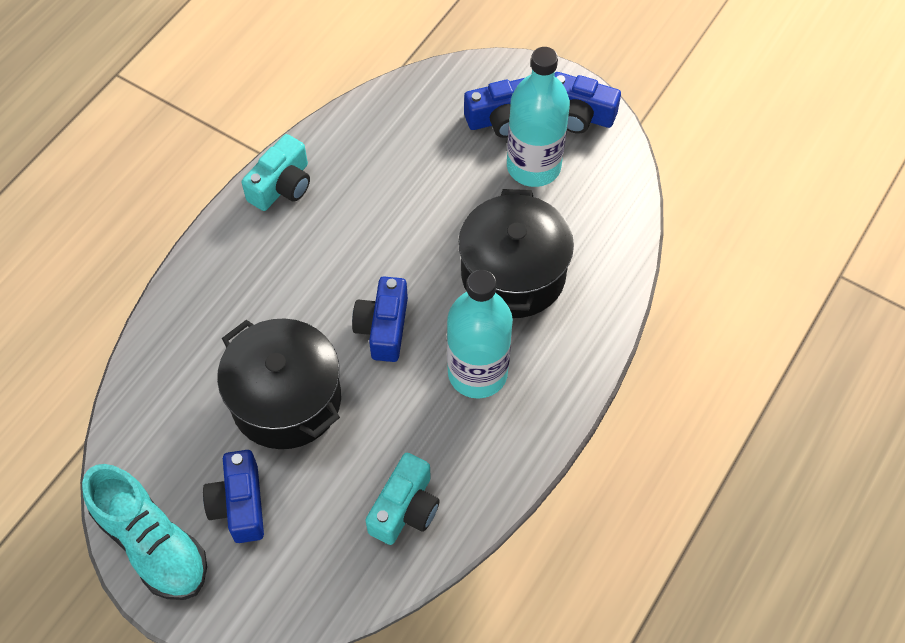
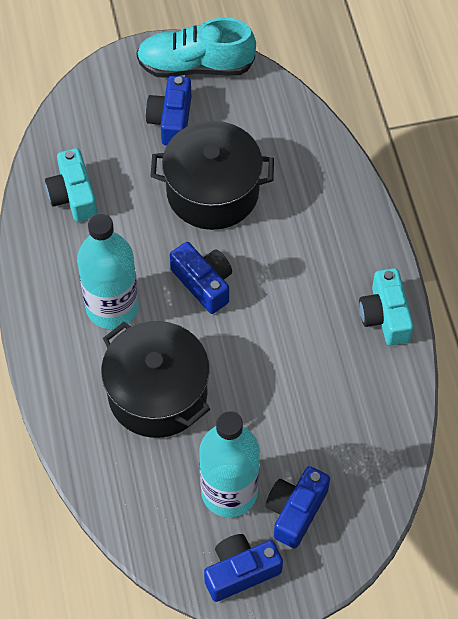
camera: 135 degrees right, 0 degrees up
(239, 504) = (171, 120): blue camera -> blue camera turned 120 degrees counterclockwise

